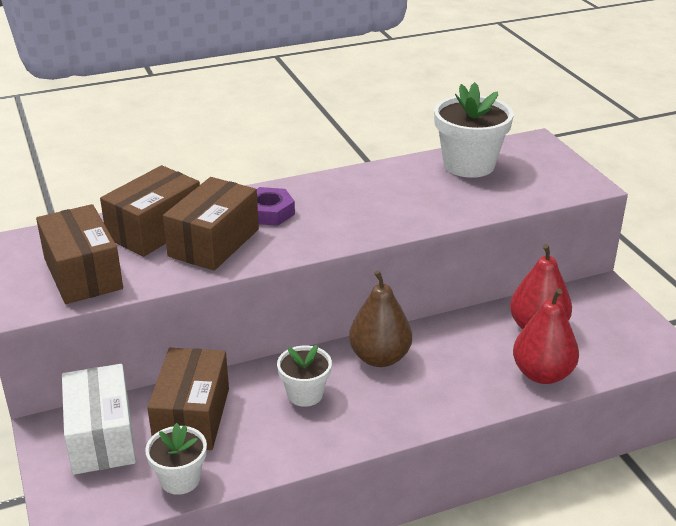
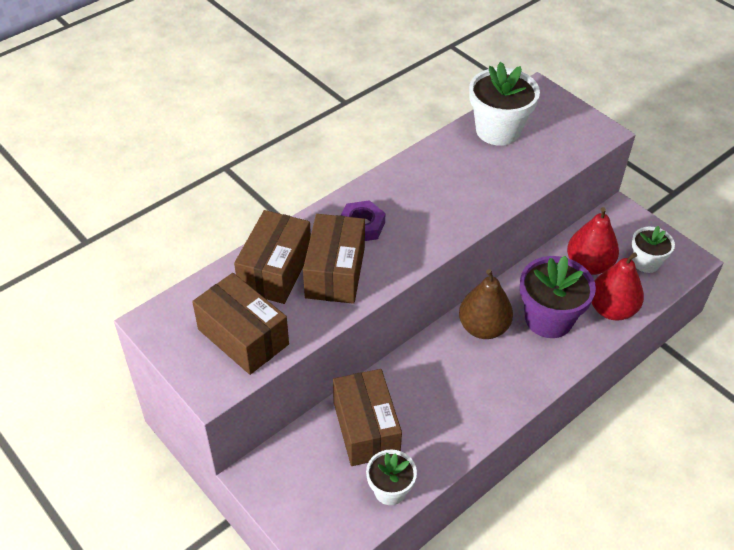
camera: 20 degrees left, 15 degrees up
(101, 437) = (303, 470): white box -> none
(305, 394) = (443, 380): white flower pot -> white flower pot (646, 262)
(460, 366) = (548, 319): none -> purple flower pot

